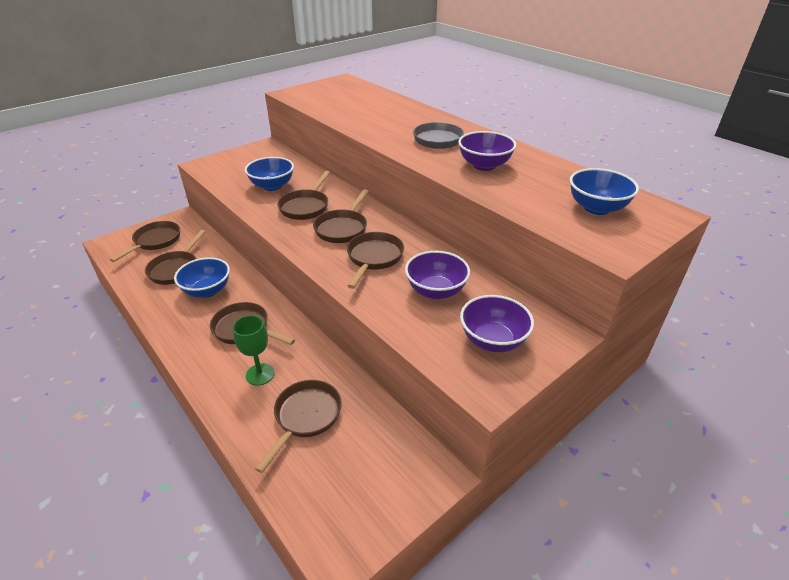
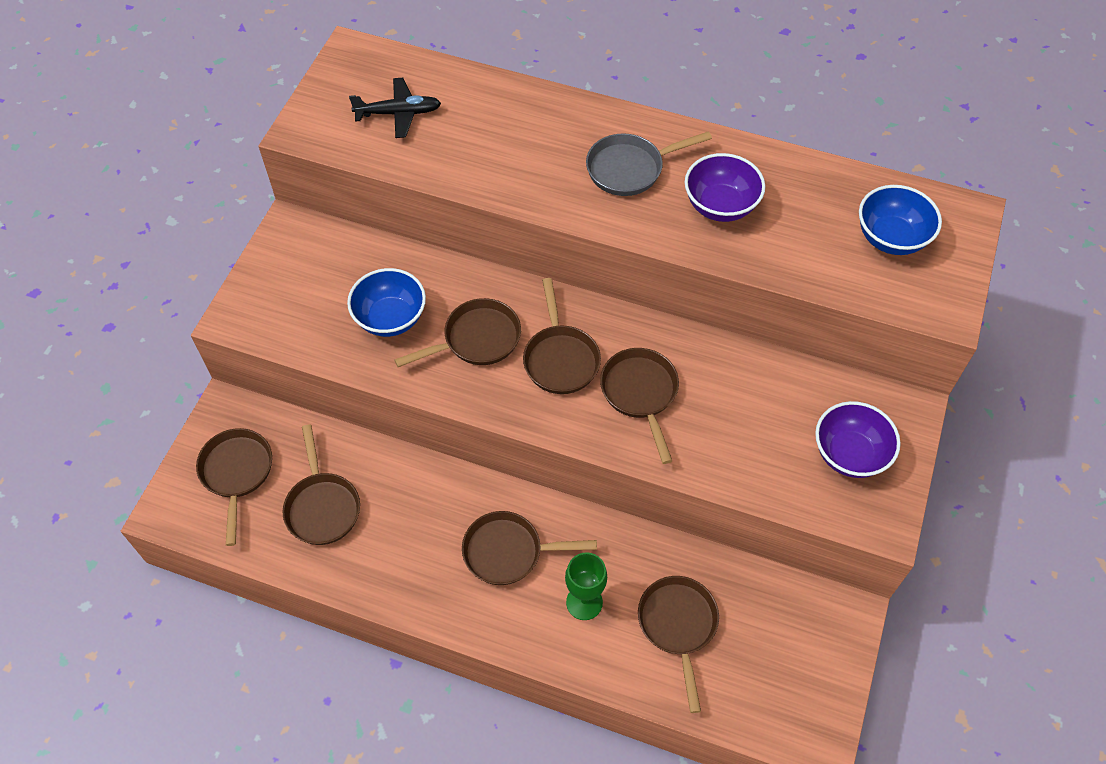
camera: 30 degrees left, 20 degrees up
(207, 291) = (404, 520): blue bowl -> none
(306, 206) = (476, 339): brown pan -> brown pan turned 105 degrees counterclockwise
(341, 98) = (398, 113): none -> black plane
(436, 291) = (747, 412): purple bowl -> none

